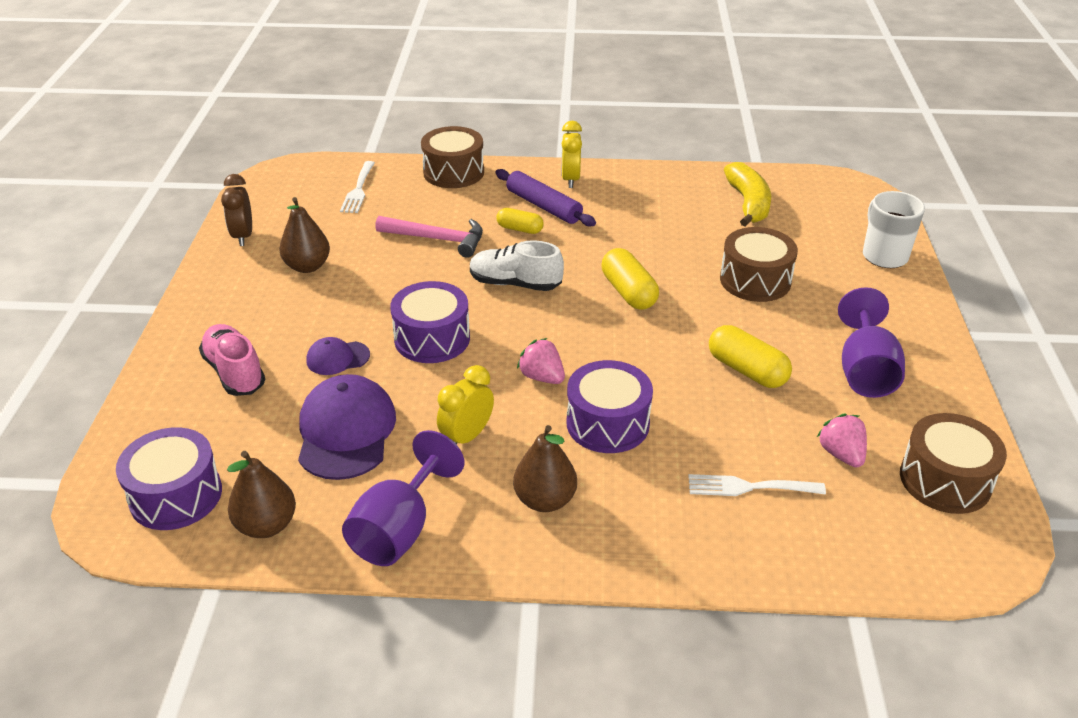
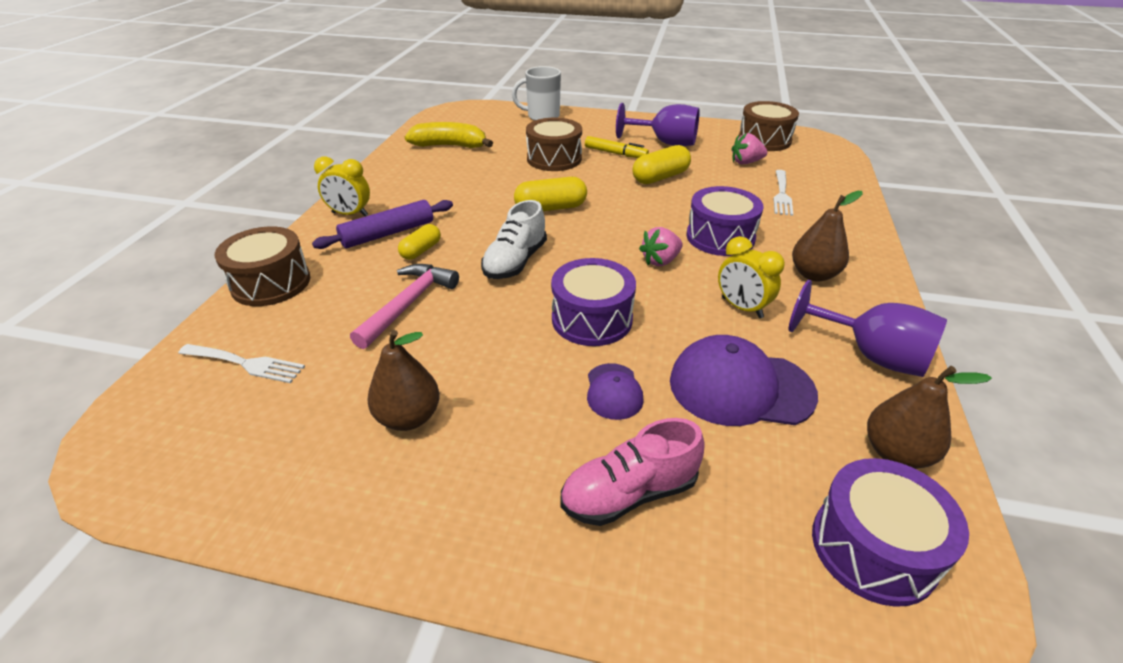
camera: 80 degrees left, 0 degrees up
(243, 236) = (283, 496): brown clock -> none
(799, 328) = (615, 153): none -> yellow marker

